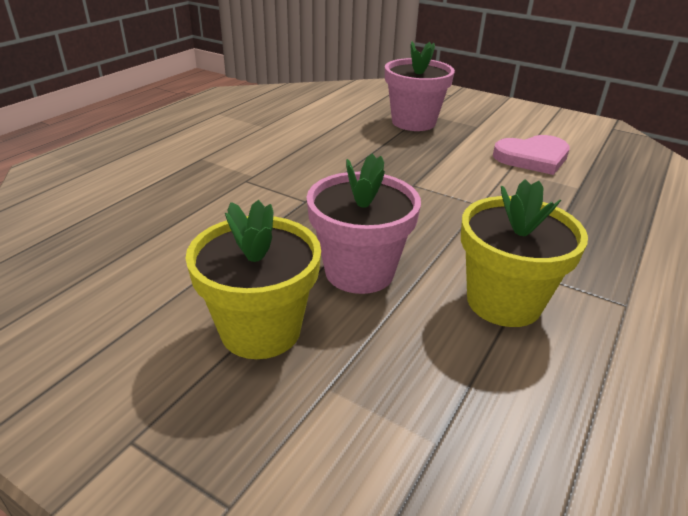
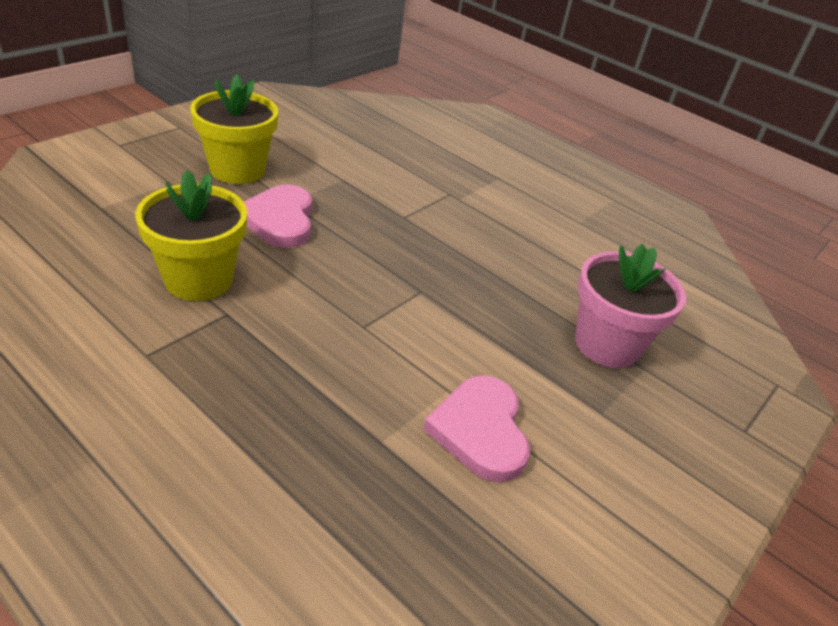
camera: 95 degrees right, 5 degrees up
(359, 271) = (279, 219): pink flower pot -> pink heart

